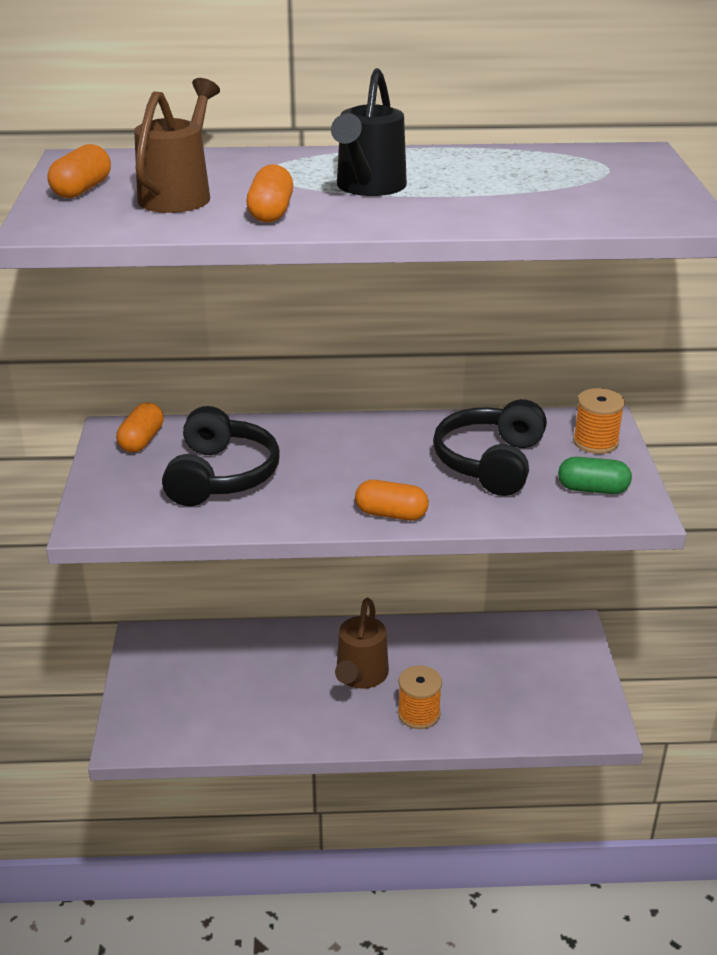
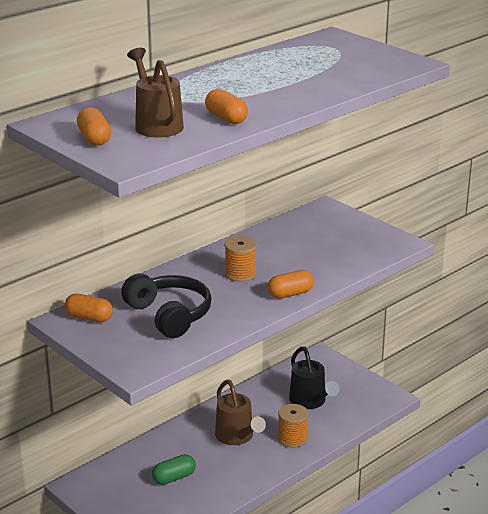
camera: 40 degrees left, 5 degrees down
(142, 440) = (89, 318): orange capsule -> orange capsule turned 45 degrees counterclockwise
(368, 187) = (245, 91): black watering can -> black watering can (310, 402)
(490, 462) = (301, 249): black headphones -> none
(592, 489) = (367, 241): green capsule -> green capsule (174, 478)
(595, 442) = (337, 219): orange spool -> orange spool (240, 274)

